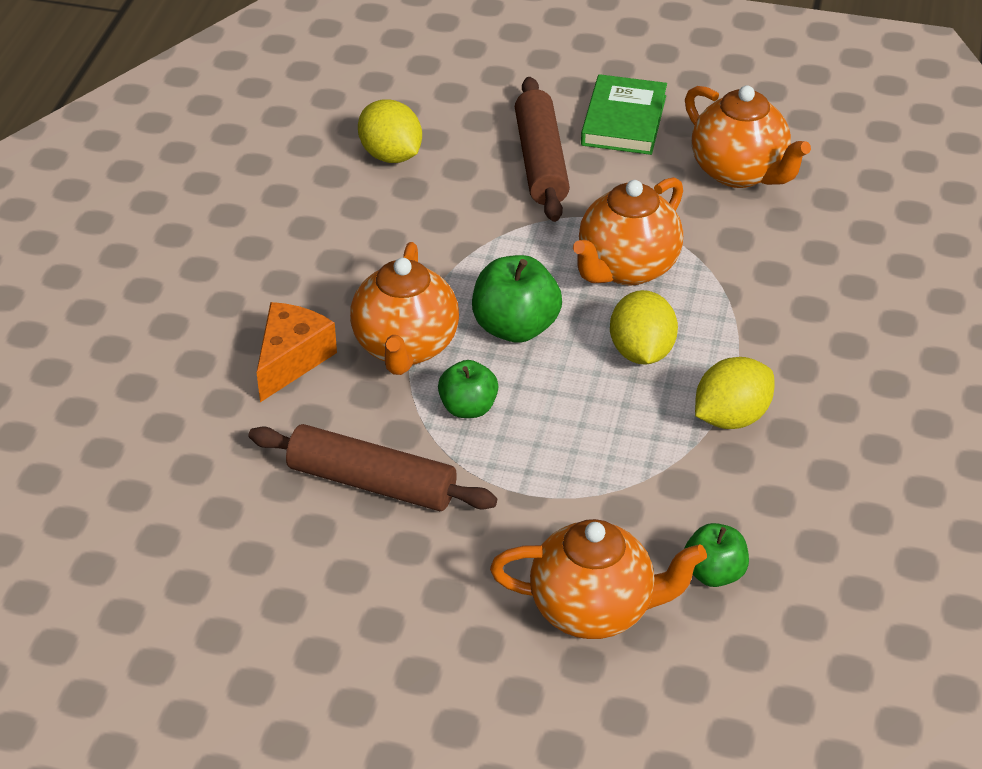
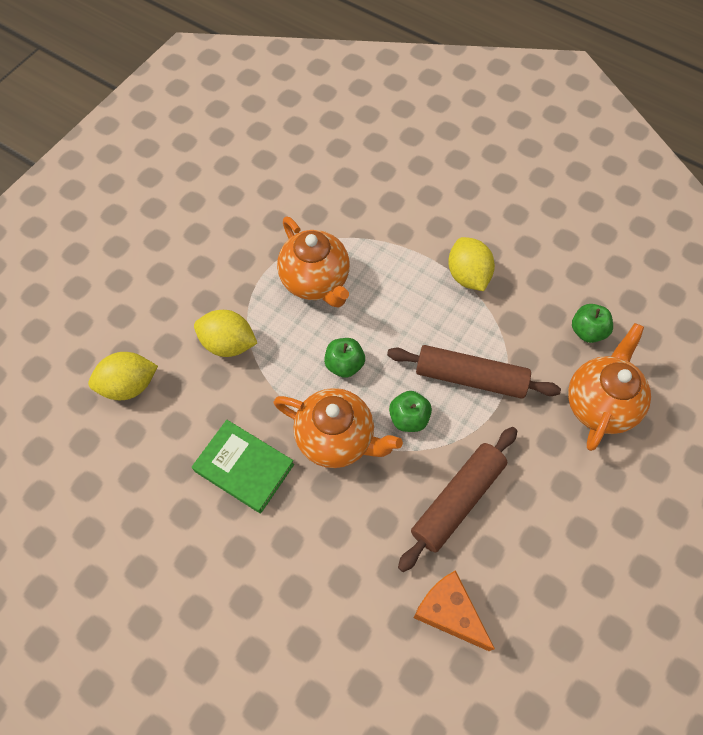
camera: 70 degrees left, 20 degrees up
(291, 360) = (319, 519): orange cheese -> orange cheese (449, 612)
(515, 327) = (344, 364): green apple -> green apple, size x0.65
(540, 161) = (186, 293): brown rolling pin -> brown rolling pin (470, 378)
(623, 120) = (170, 230): green book -> green book (244, 468)
(641, 351) = (395, 301): yellow lemon -> yellow lemon (228, 344)
(740, 172) = (255, 188): orange teapot -> none

